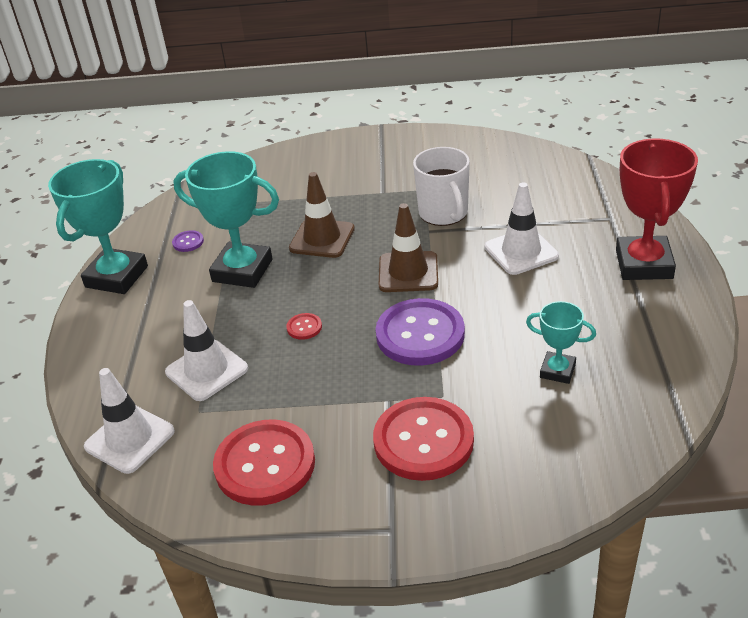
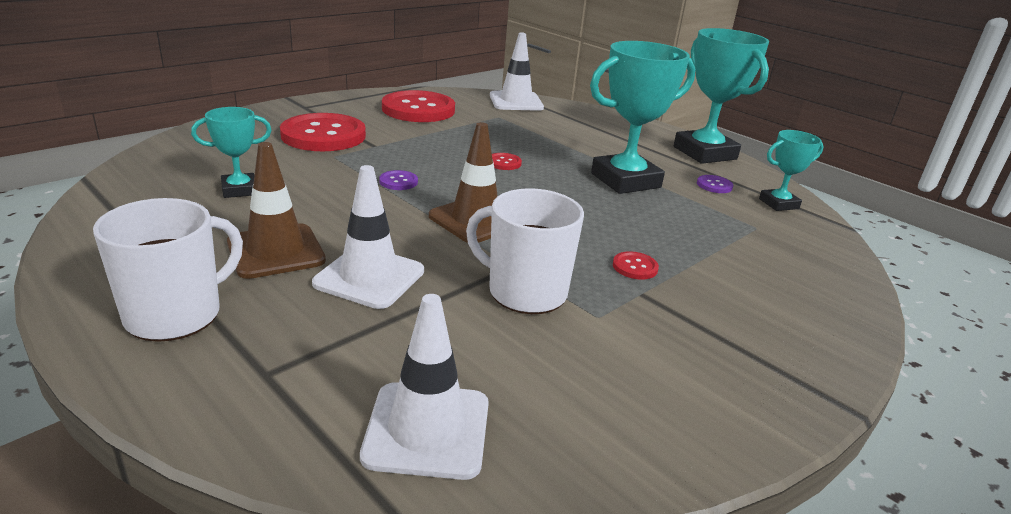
camera: 130 degrees right, 10 degrees down
(181, 212) = (778, 204): none -> turquoise trophy
(206, 370) = (529, 130): white traffic cone -> white traffic cone (427, 430)
(322, 238) = (610, 222): brown traffic cone -> brown traffic cone (276, 251)
(361, 205) = (635, 267): none -> red button
(420, 334) = (398, 182): purple button -> purple button, size x0.41
(644, 264) = (176, 314): red trophy -> white mug

